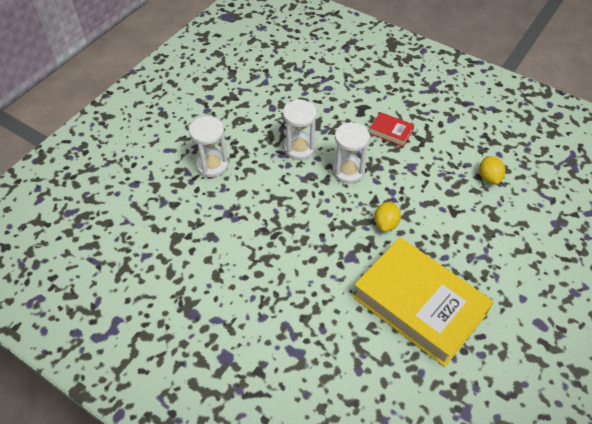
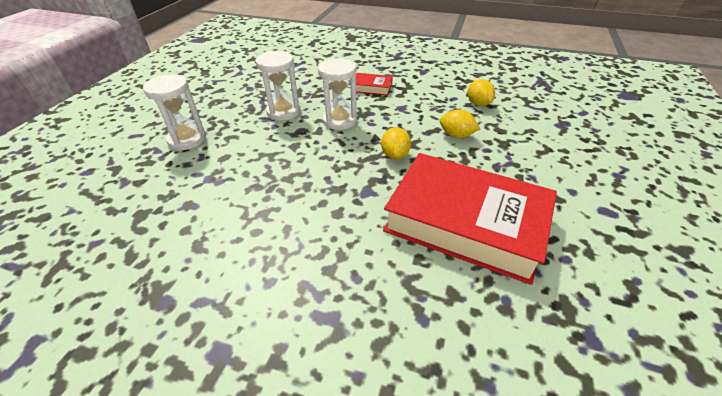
camera: 15 degrees left, 10 degrees down
(419, 305) = (465, 222): yellow book -> red book
(449, 214) = (456, 135): none -> yellow lemon

